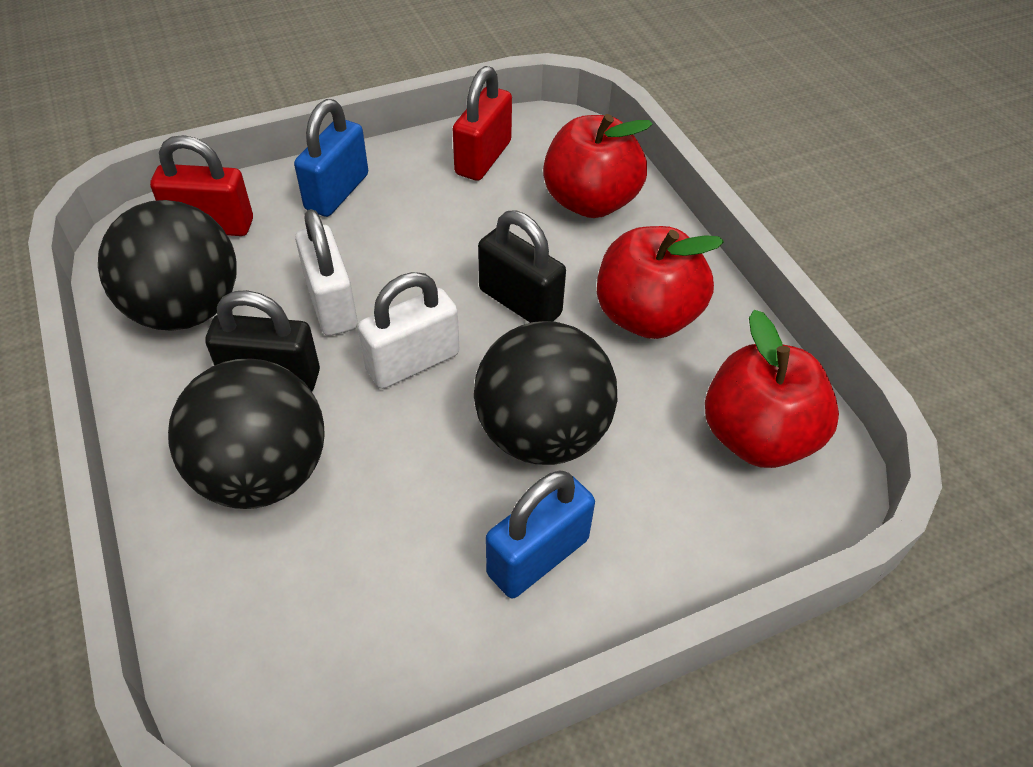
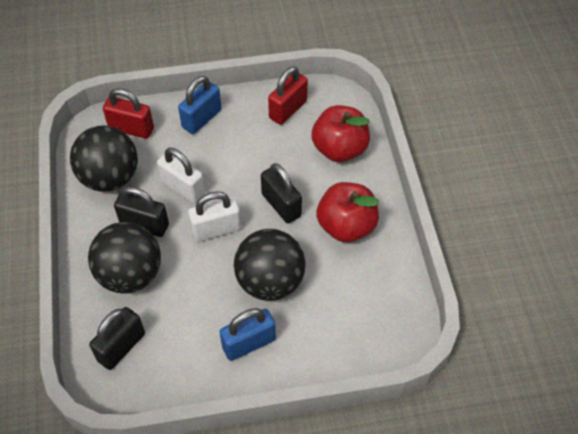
camera: 15 degrees right, 5 degrees up
(274, 620) = (121, 347): none -> black padlock
(331, 304) = (183, 188): white padlock -> white padlock turned 45 degrees counterclockwise
(757, 436) = (379, 305): red apple -> none

